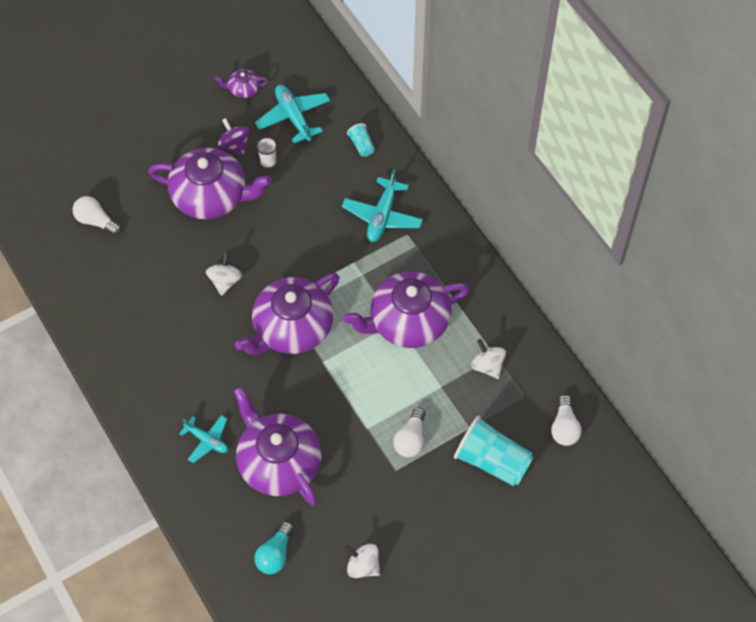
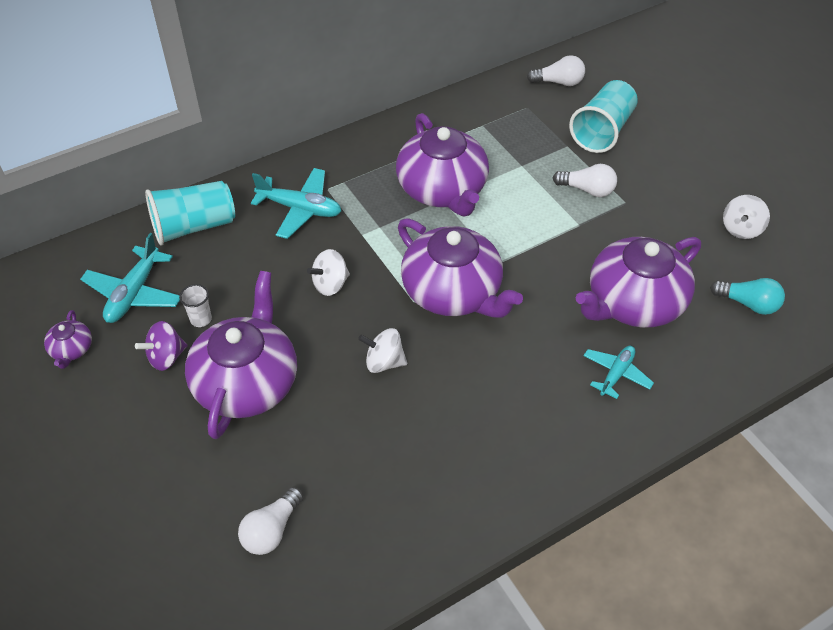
camera: 90 degrees left, 10 degrees down
(293, 117) = (134, 293): turquoise plane -> turquoise plane turned 45 degrees counterclockwise
(361, 145) = (194, 226): turquoise cup -> turquoise cup, size x2.11
(487, 366) = (494, 131): white spinning top -> white spinning top (330, 284)

